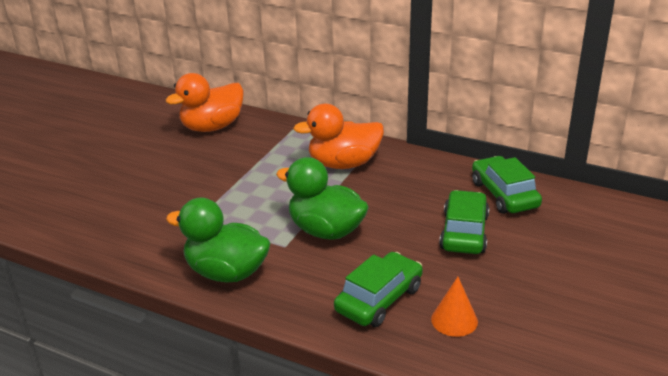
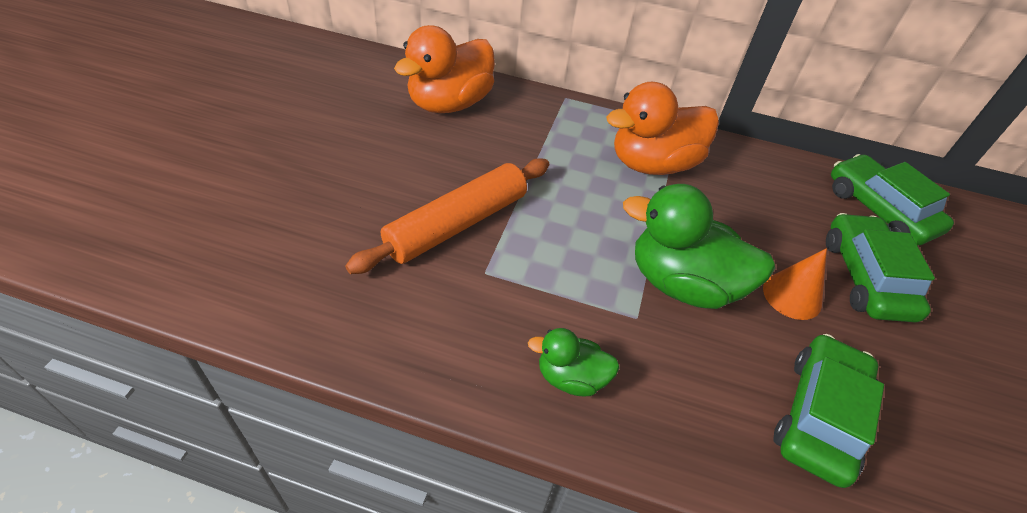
camera: 15 degrees left, 15 degrees up
(188, 195) = (457, 224): none -> orange rolling pin
(226, 272) = (571, 378): green duck -> green duck, size x0.53
(454, 320) = (943, 450): orange cone -> orange cone (792, 296)

